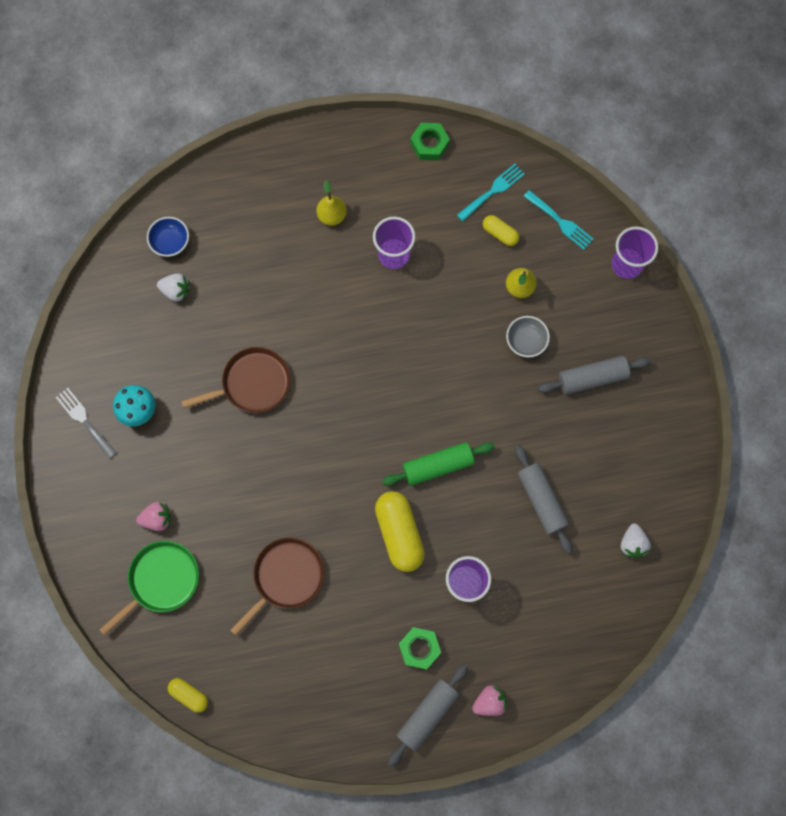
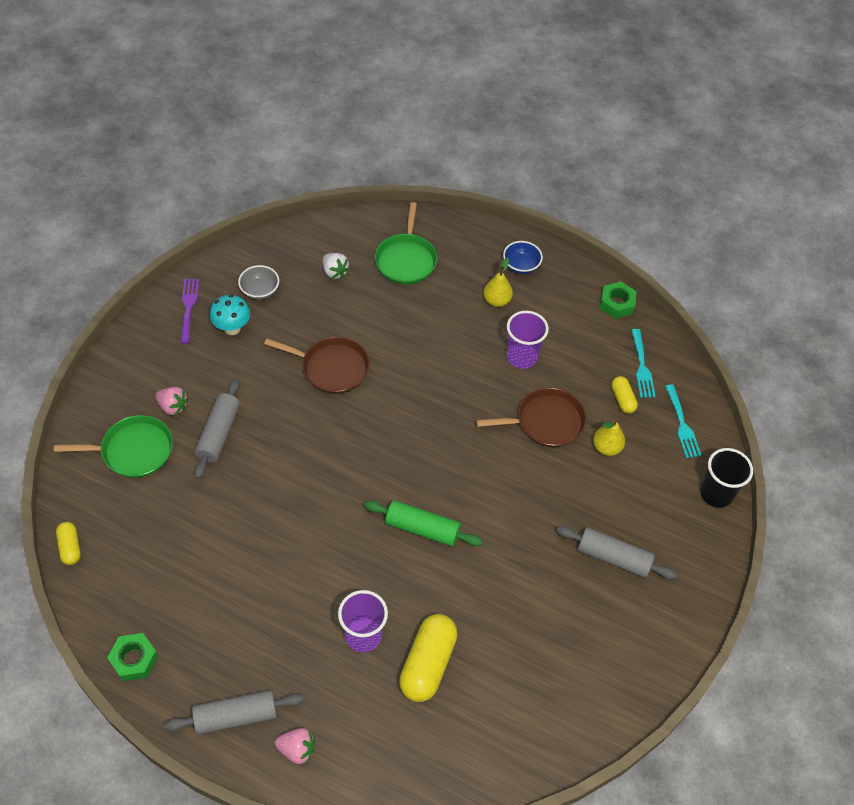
camera: 35 degrees right, 20 degrees down
(84, 420) = (188, 307): grey fork -> purple fork
(170, 242) = (360, 240): blue bowl -> blue bowl (521, 265)
(225, 232) = (406, 260): none -> green pan
(286, 577) = (226, 519): brown pan -> brown pan (546, 422)
(399, 533) = (345, 555): yellow capsule -> yellow capsule (428, 664)
(419, 648) = (278, 657): green nut -> green nut (134, 659)
(493, 191) = (642, 367): turquoise fork -> turquoise fork turned 90 degrees clockwise
(526, 341) = (578, 490): grey bowl -> grey bowl (260, 291)
(541, 500) = (486, 620): grey rolling pin -> grey rolling pin (218, 433)
(626, 264) = (716, 493): purple cup -> black cup
(632, 543) = (539, 718): white strawberry -> none

